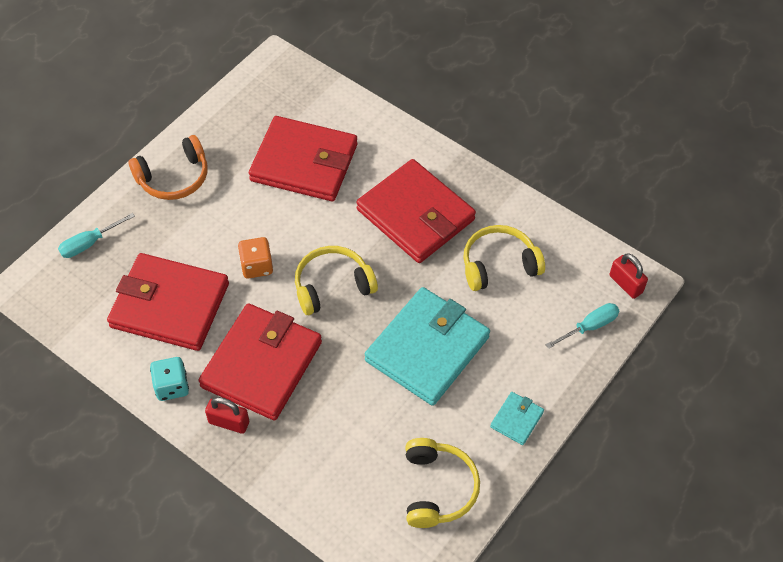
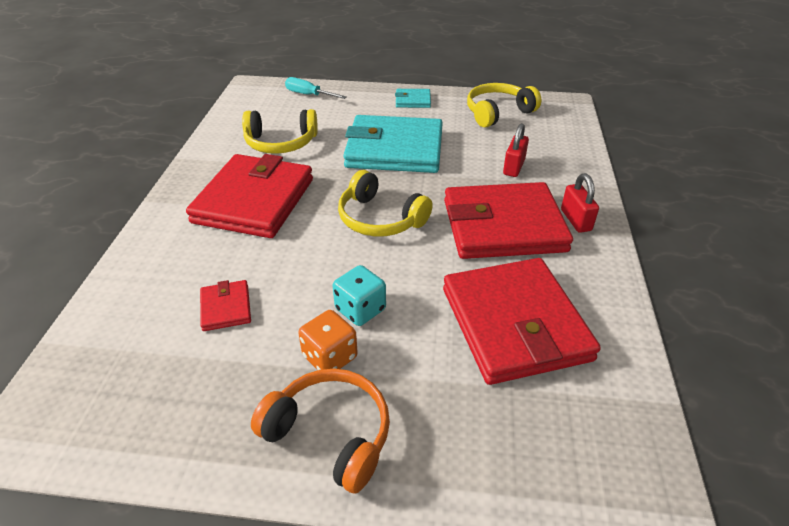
camera: 120 degrees left, 15 degrees down
(89, 243) = (516, 469): turquoise screwdriver -> none
(172, 386) = (591, 272): turquoise dice -> turquoise dice (360, 309)
(257, 266) = (403, 279): orange dice -> orange dice (330, 357)
(304, 163) = (226, 308): red wallet -> red wallet, size x0.43
(499, 265) = (281, 142): yellow headphones -> yellow headphones turned 45 degrees counterclockwise
(625, 284) = (257, 91): red padlock -> red padlock (513, 167)

